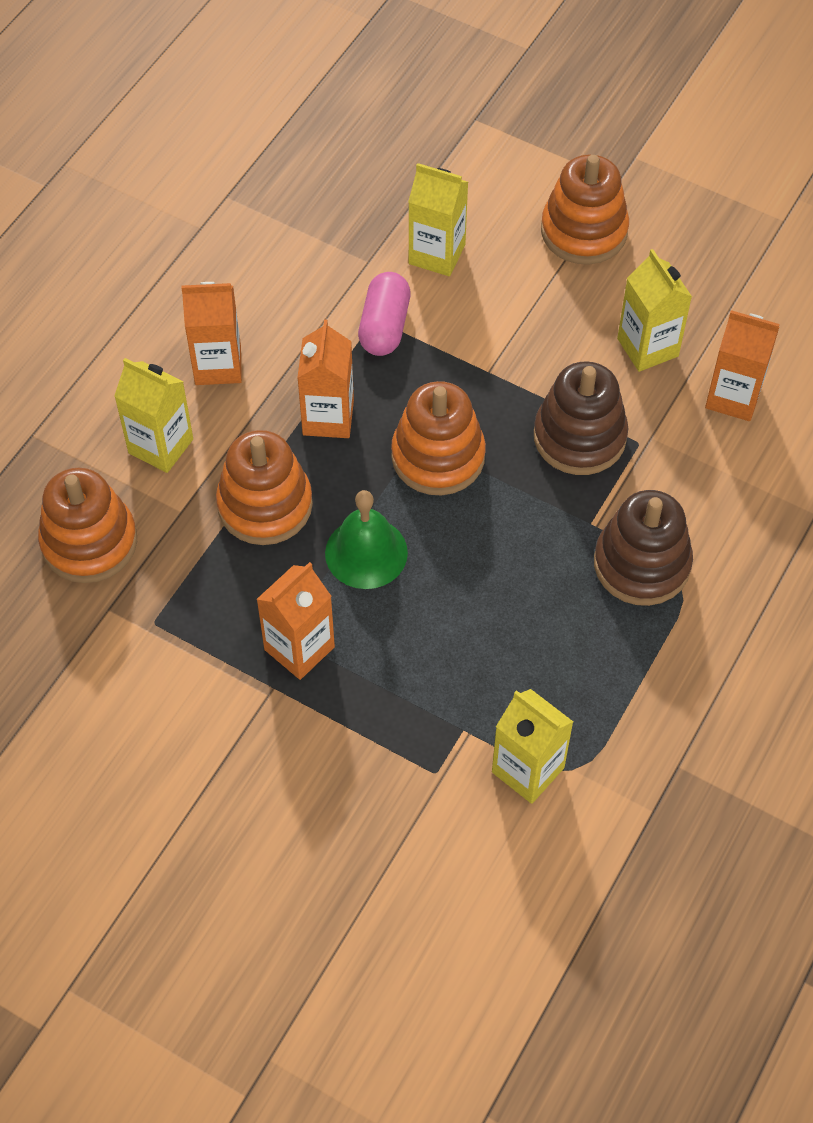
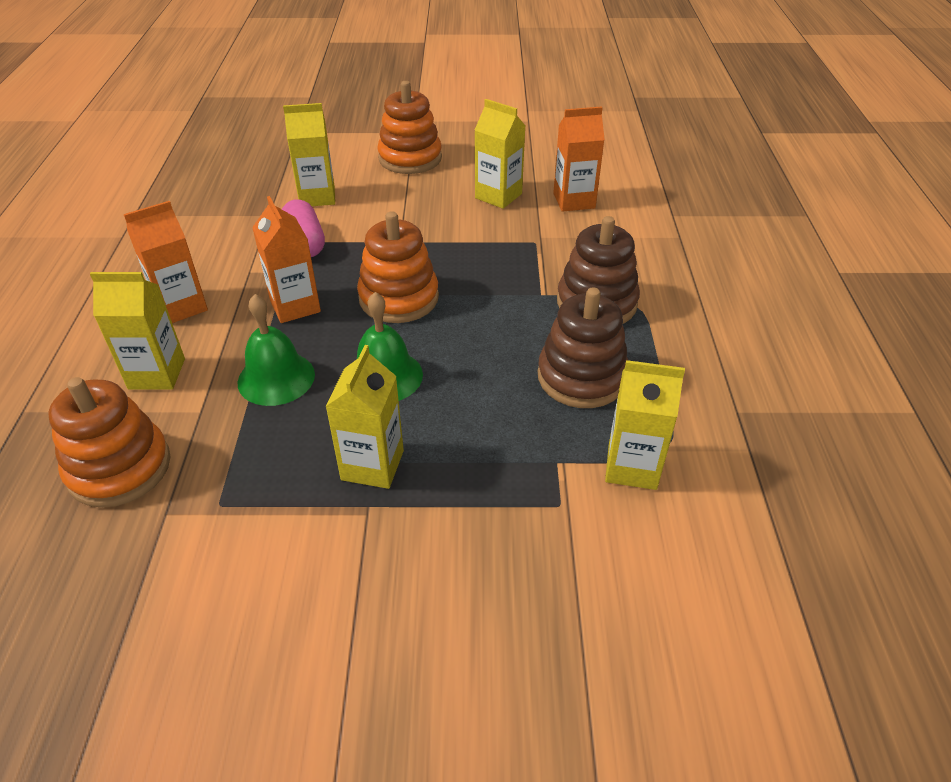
camera: 30 degrees left, 15 degrees down
(265, 505) = (276, 378): orange stacking toy -> green bell
(299, 648) = (372, 465): orange carton -> yellow carton
(579, 437) = (492, 252): brown stacking toy -> brown stacking toy (581, 377)

